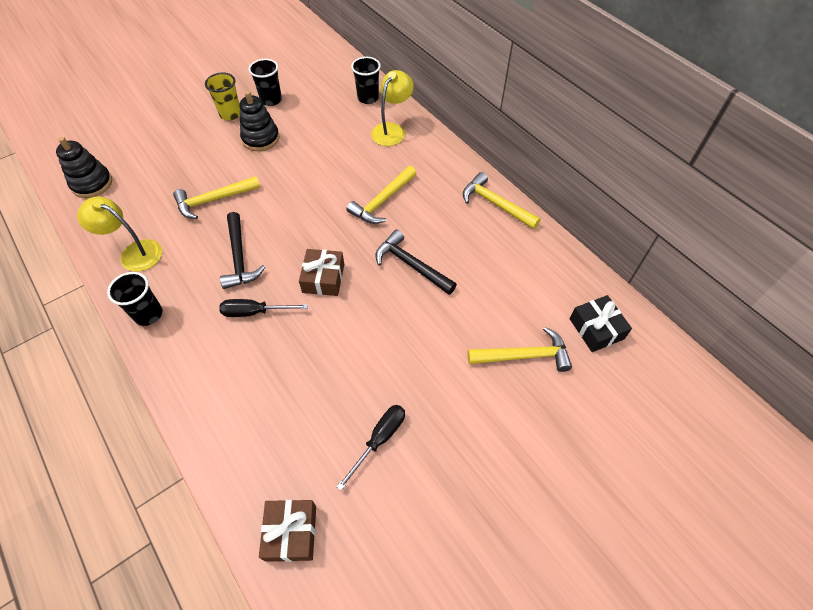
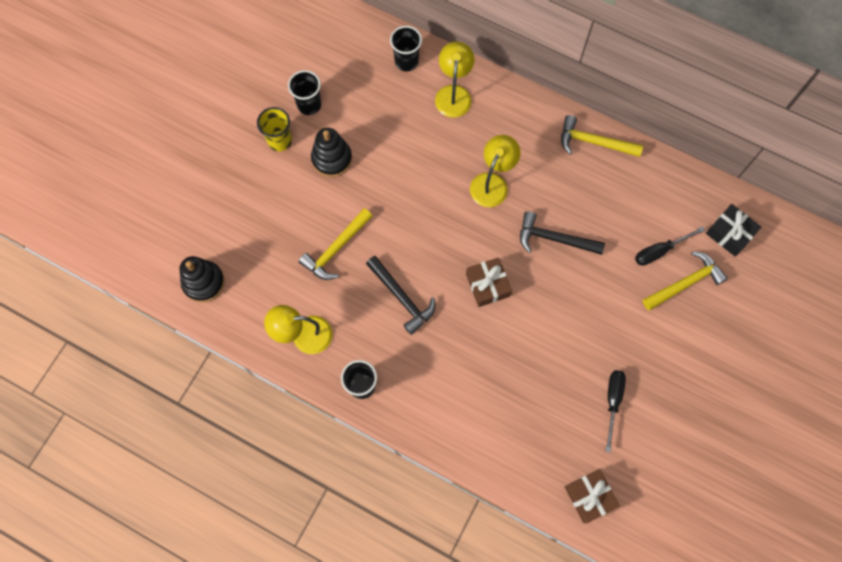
camera: 25 degrees left, 15 degrees up
(255, 312) = (450, 342): black screwdriver -> black screwdriver (659, 251)
(382, 201) = (492, 183): yellow hammer -> yellow lamp

